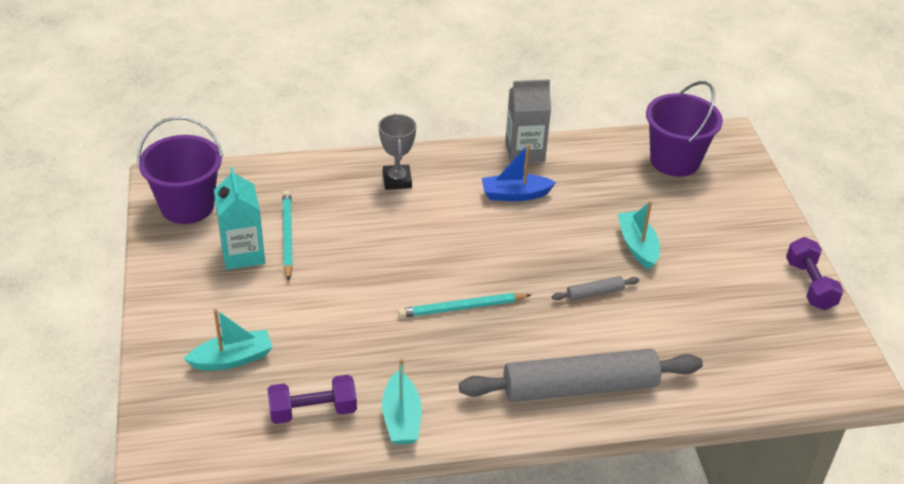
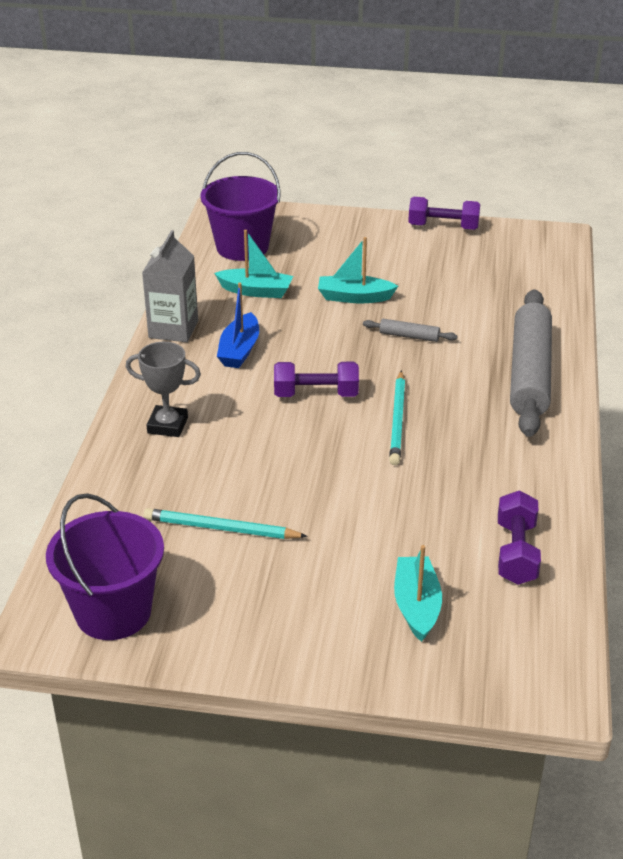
camera: 70 degrees left, 5 degrees down
(243, 254) = (235, 572): turquoise carton -> none
(401, 418) = (542, 491): turquoise boat -> turquoise boat (256, 291)
(475, 251) = (316, 394): none -> purple dumbbell
(595, 293) = (409, 336): grey rolling pin -> grey rolling pin turned 75 degrees counterclockwise

